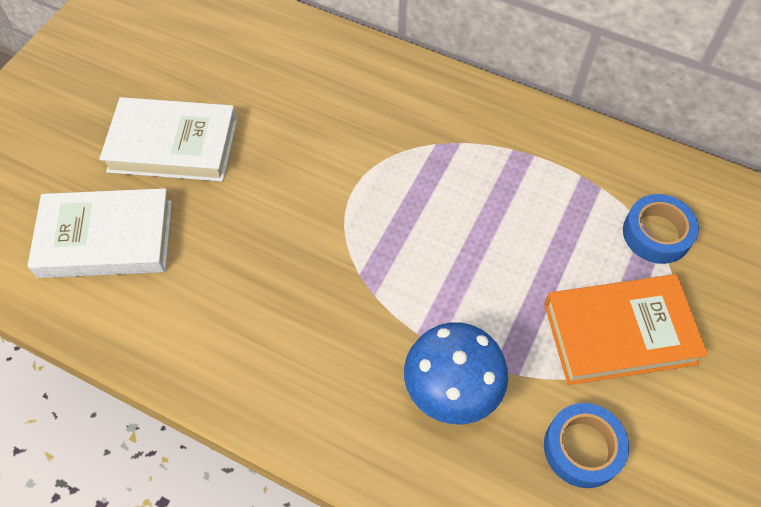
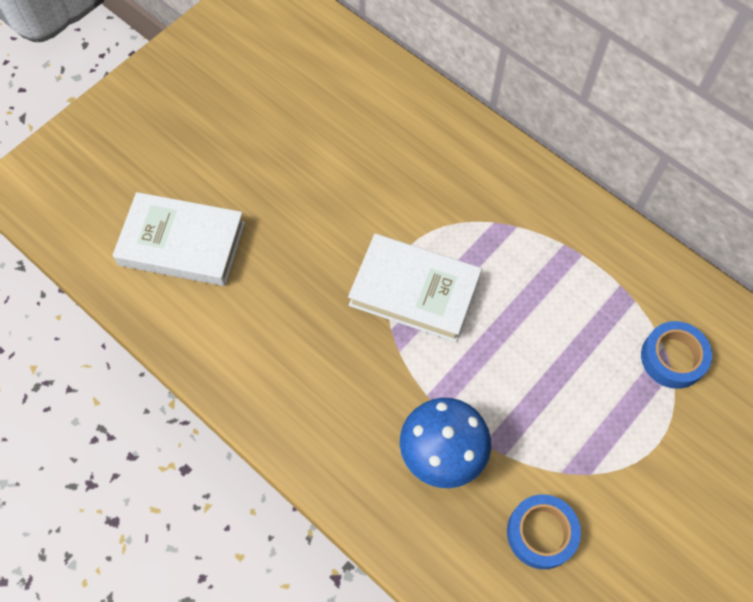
camera: 15 degrees right, 5 degrees up
(173, 145) = (258, 169): white book -> white book (414, 291)
(619, 333) = (607, 441): orange book -> none

